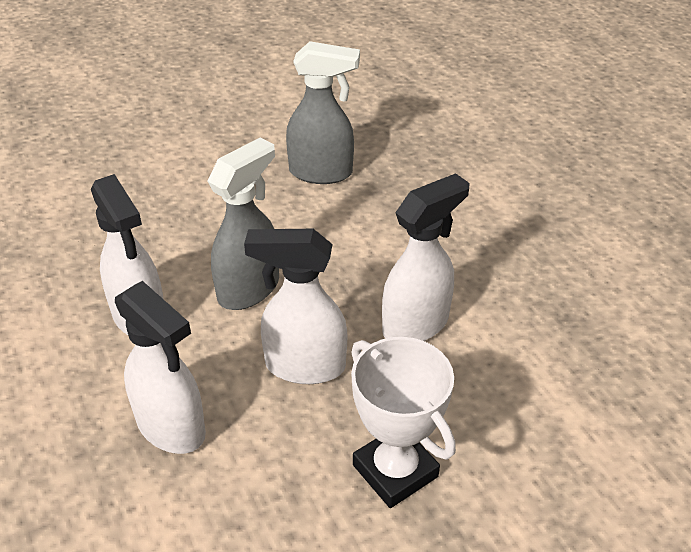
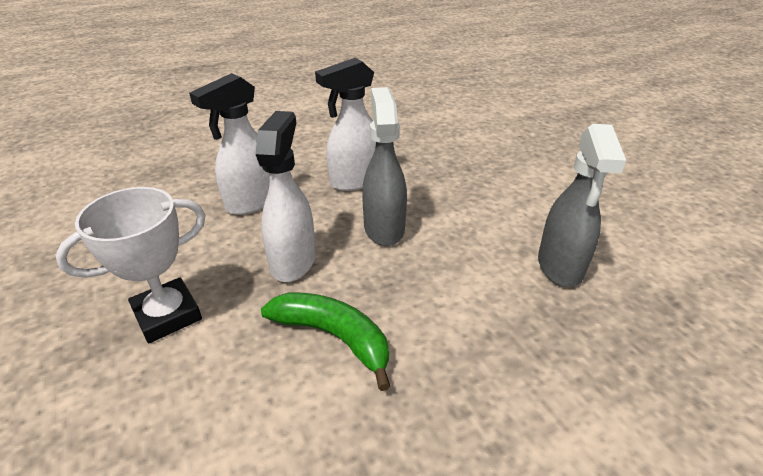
camera: 90 degrees right, 5 degrees down
(249, 289) = (384, 228): grey spray bottle -> grey spray bottle turned 135 degrees counterclockwise
(416, 324) = (334, 337): white spray bottle -> green banana

